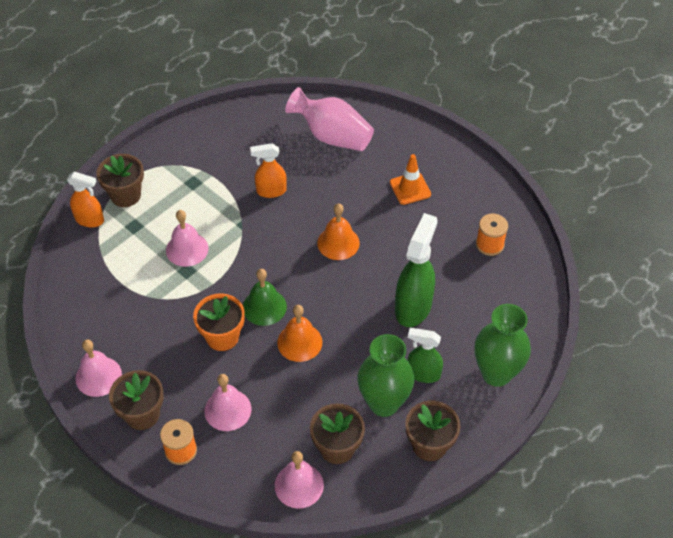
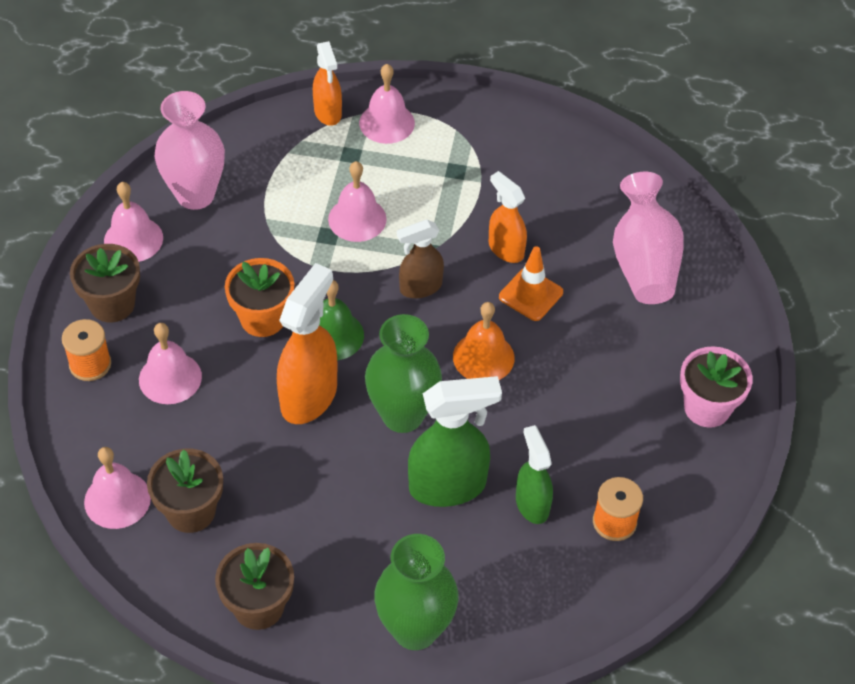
camera: 55 degrees right, 0 degrees up
(92, 323) = (195, 195): none -> pink vase
(125, 195) = (387, 123): brown flower pot -> pink bell
(264, 246) = (420, 287): none -> brown spray bottle
(299, 342) = (309, 396): orange bell -> orange spray bottle
(384, 403) = (284, 527): green vase -> green vase (402, 415)
(410, 188) = (631, 387): orange traffic cone -> orange traffic cone (531, 294)
(423, 373) = (356, 547): green spray bottle -> green spray bottle (532, 504)
(447, 165) = (707, 408): none -> pink flower pot

